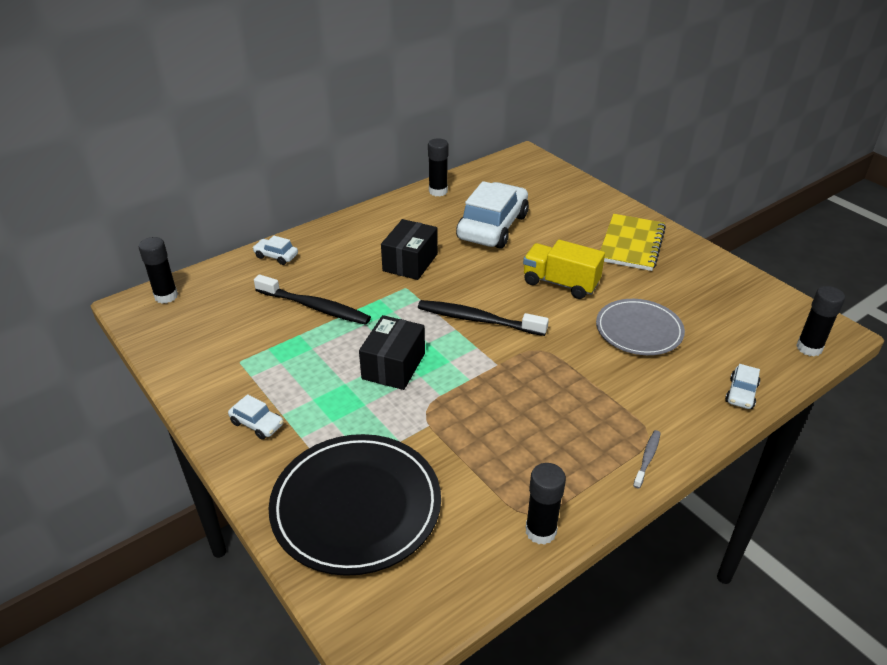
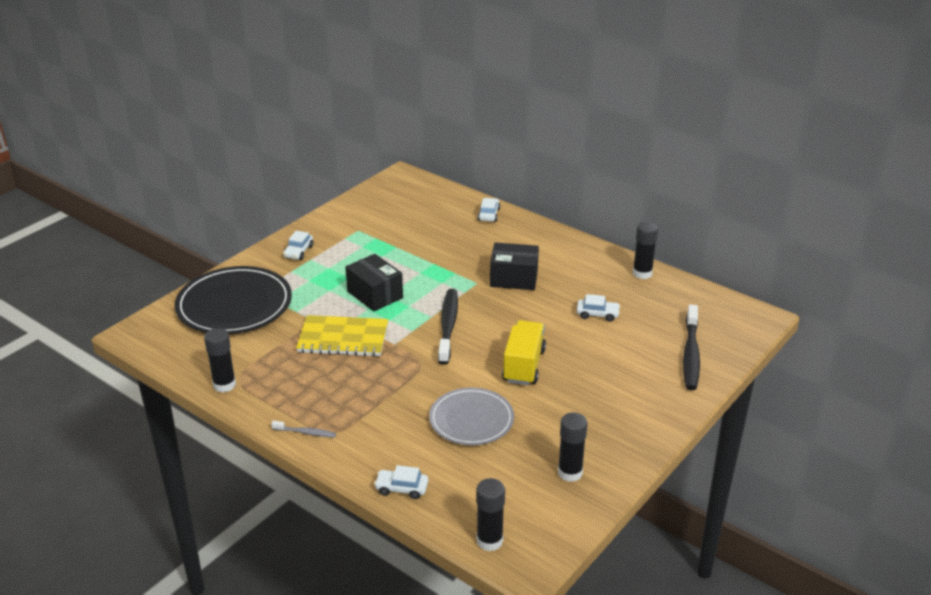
camera: 75 degrees right, 5 degrees down
(166, 296) = (417, 184): black glue stick -> black glue stick (570, 473)
(315, 307) = (431, 246): black toothbrush -> black toothbrush (691, 354)
(394, 366) = (375, 294): black box -> black box turned 45 degrees clockwise
(493, 227) = (597, 314): white car -> white car, size x0.43
(631, 244) = (619, 407): yellow notebook -> yellow notebook (343, 338)

